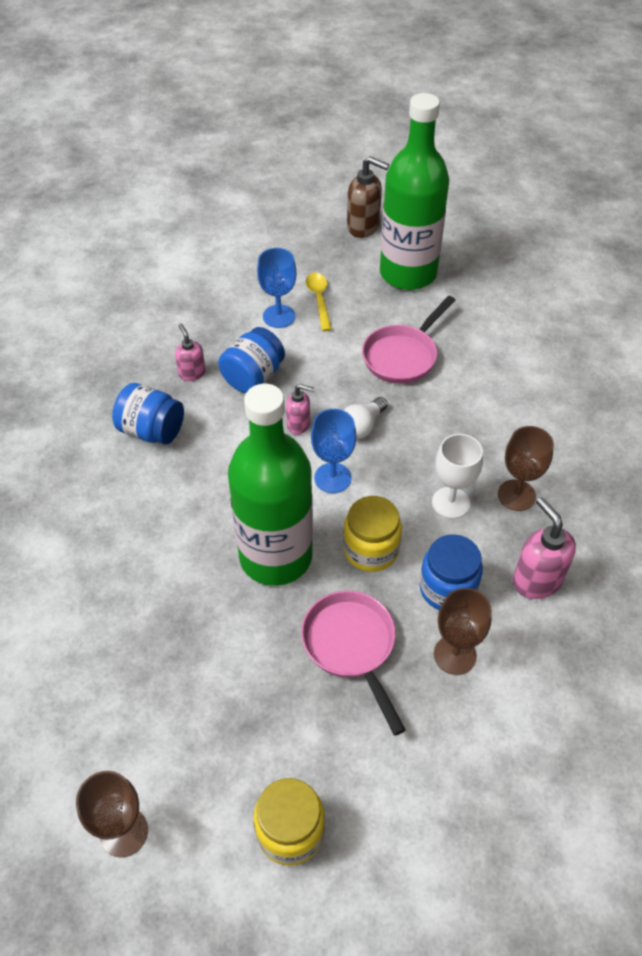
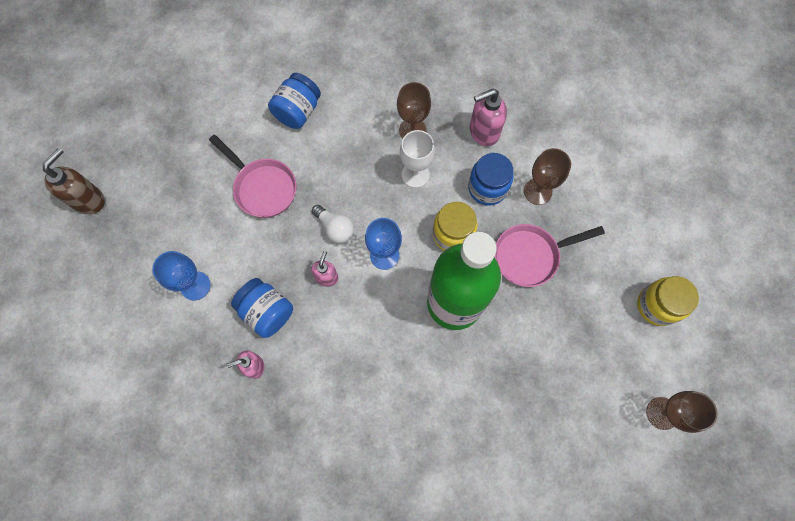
camera: 85 degrees left, 20 degrees up
(152, 431) = (318, 402): blue jar -> blue jar (298, 112)
(319, 299) = (180, 248): yellow spoon -> none
(408, 273) = (162, 170): green bottle -> none

